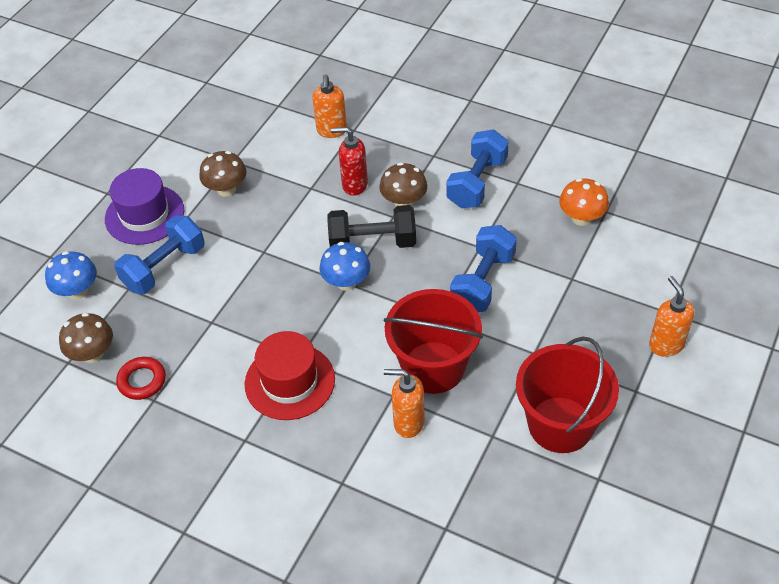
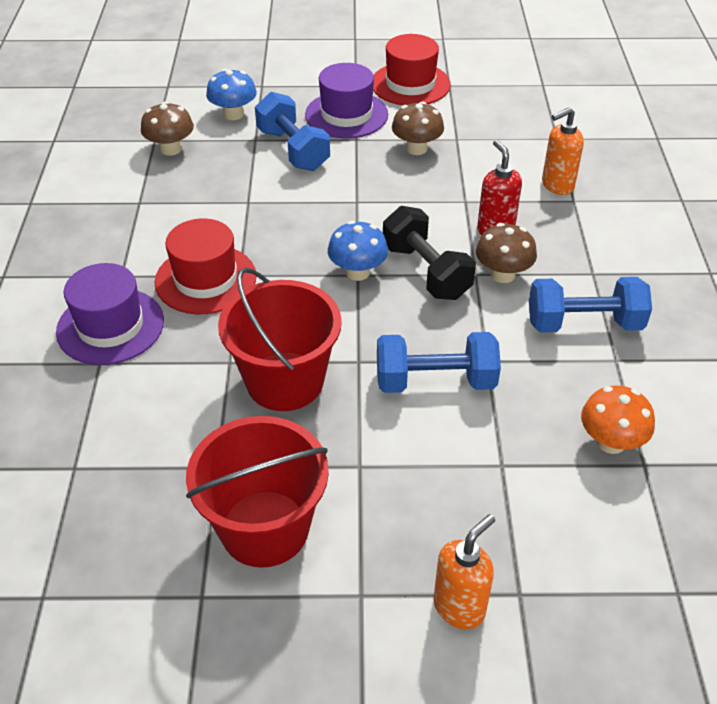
camera: 60 degrees right, 5 degrees down
(137, 158) = (410, 84): none -> red hat
(142, 381) = (156, 187): red ring -> none
(164, 267) = (293, 150): blue dumbbell -> blue dumbbell turned 45 degrees clockwise
(303, 464) = (110, 326): none -> purple hat
(408, 423) = (199, 387): orange soap dispenser -> none

